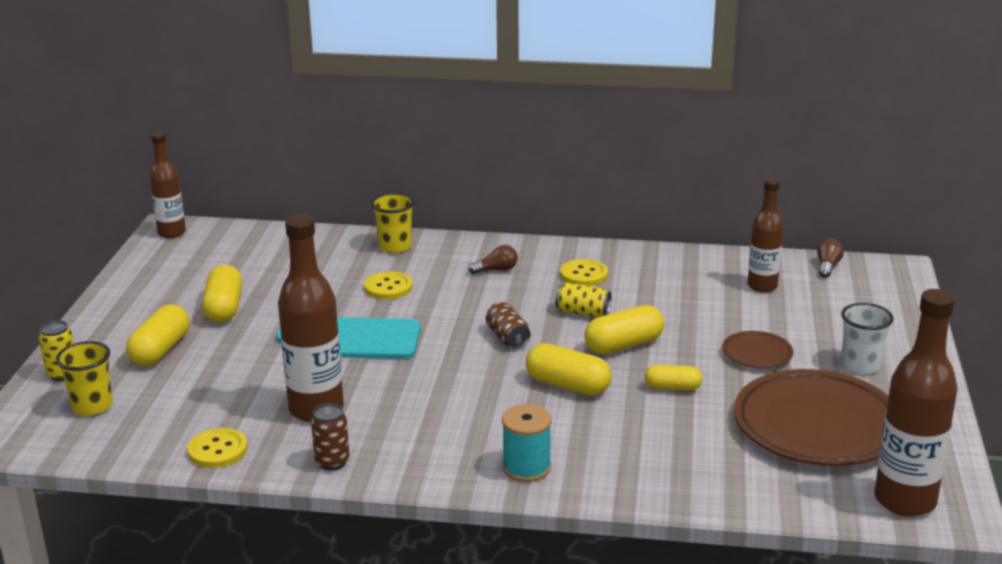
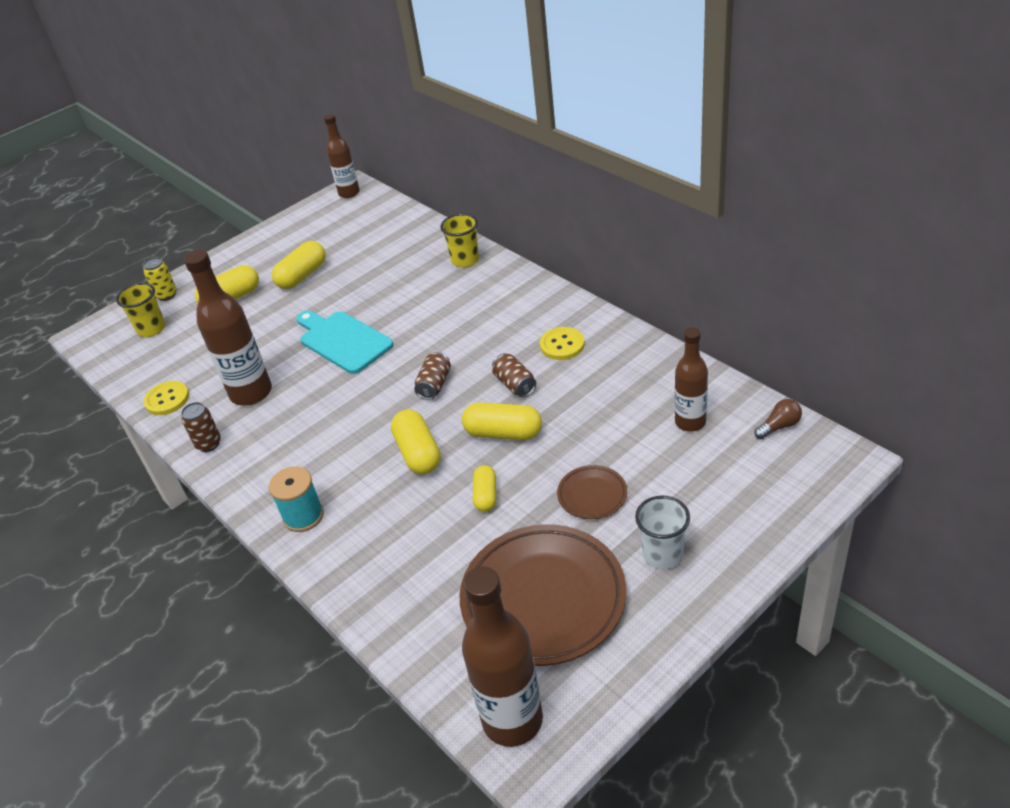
camera: 45 degrees right, 15 degrees up
(388, 287) = (416, 299): yellow button -> none
(496, 270) = (505, 312): brown light bulb -> none
(583, 312) = (515, 384): yellow can -> brown can
(672, 388) = (486, 495): yellow capsule -> yellow capsule turned 45 degrees clockwise

